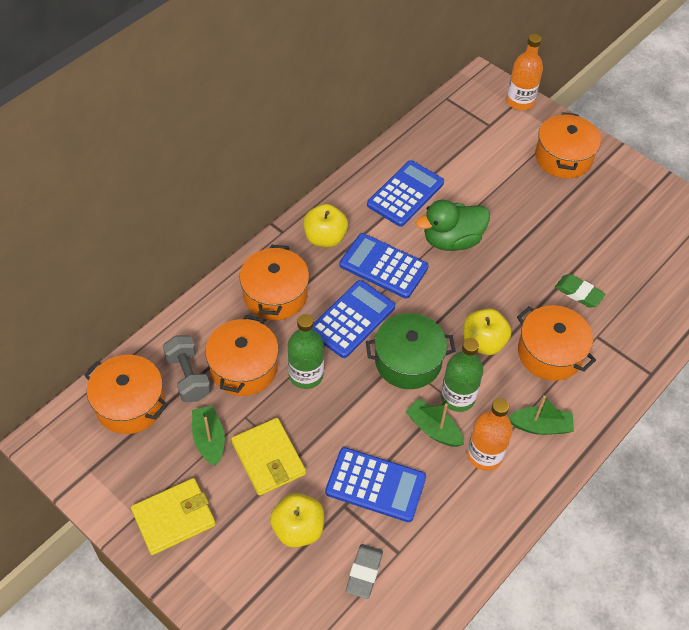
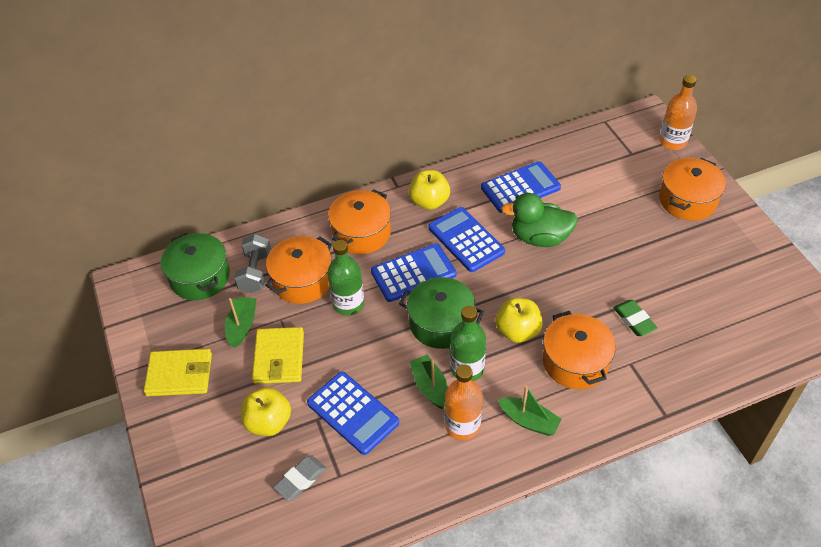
camera: 30 degrees right, 5 degrees down
(130, 404) = (200, 277): orange pot -> green pot

